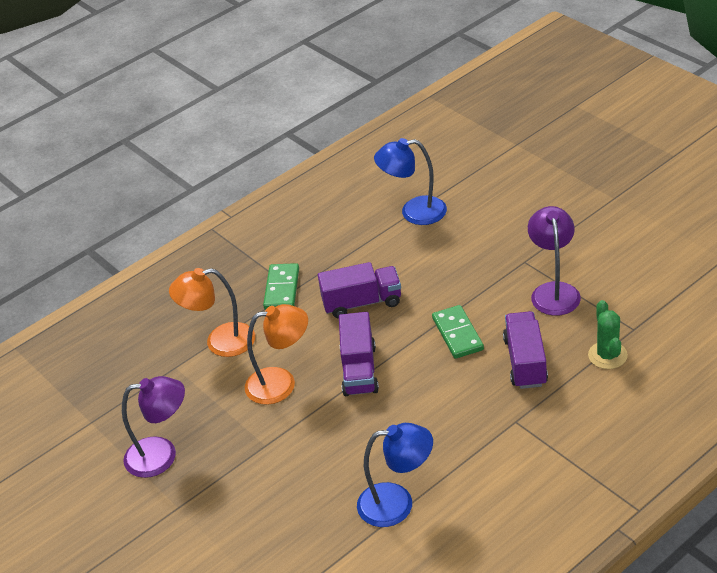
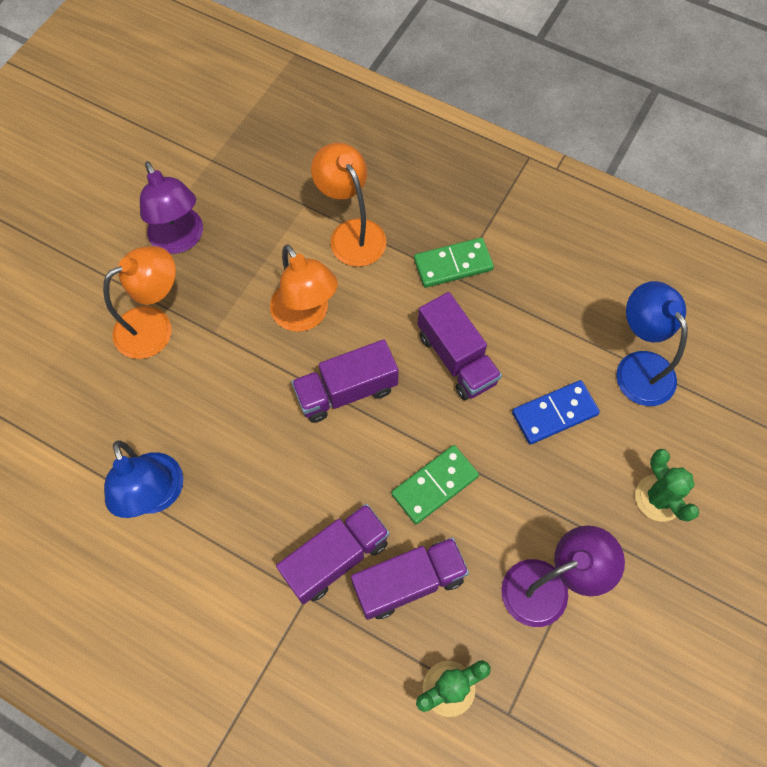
camera: 65 degrees right, 25 degrees up
(239, 484) = (155, 326): none -> orange lamp
(430, 261) = (554, 414): none -> blue domino
(492, 399) = (336, 558): none -> purple truck
(512, 225) = (658, 498): none -> green cactus

